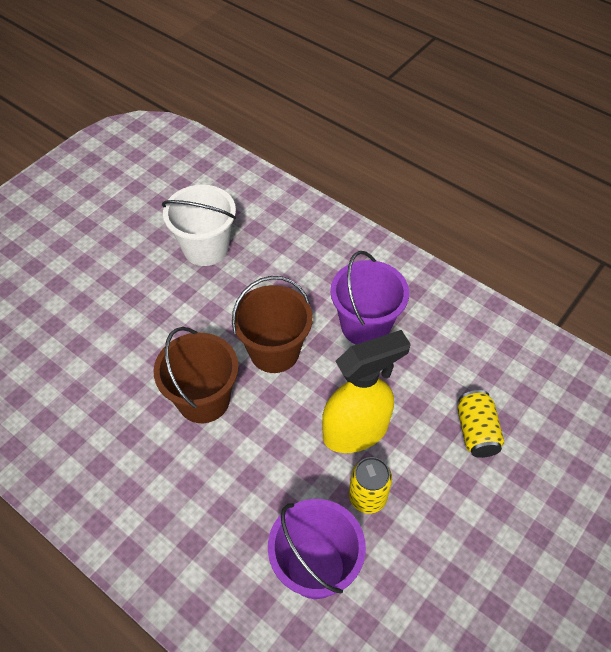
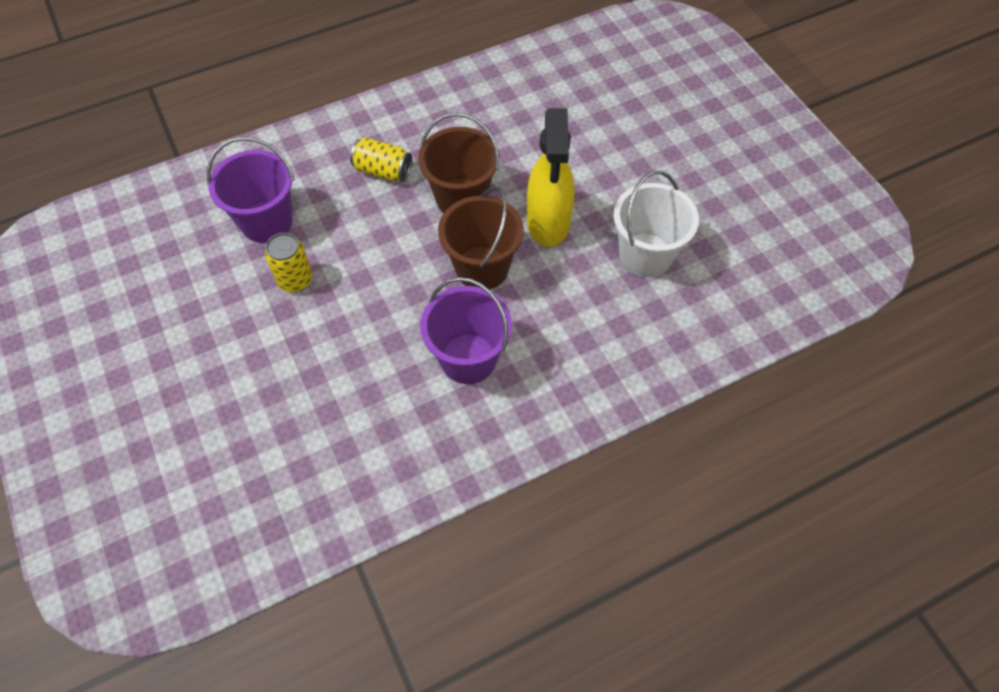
camera: 115 degrees right, 5 degrees up
(356, 431) = (359, 298): yellow spray bottle -> yellow spray bottle (548, 223)
(476, 432) = (294, 398): yellow can -> yellow can (383, 171)

